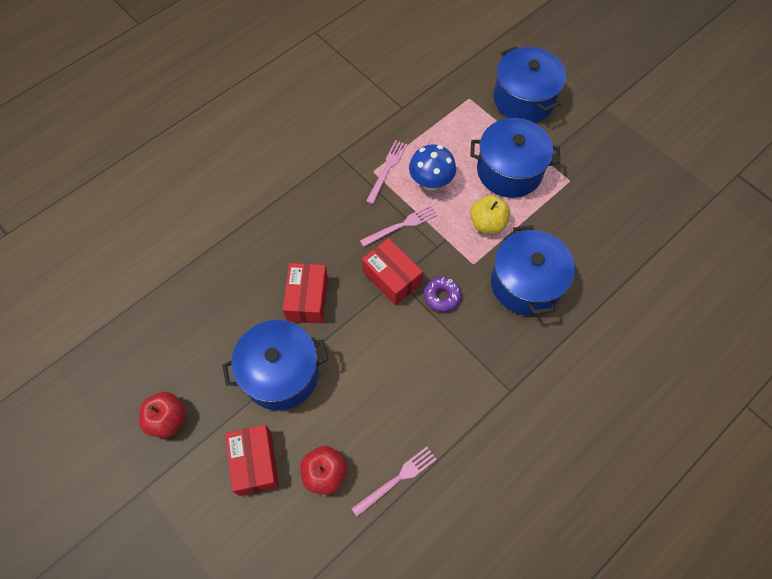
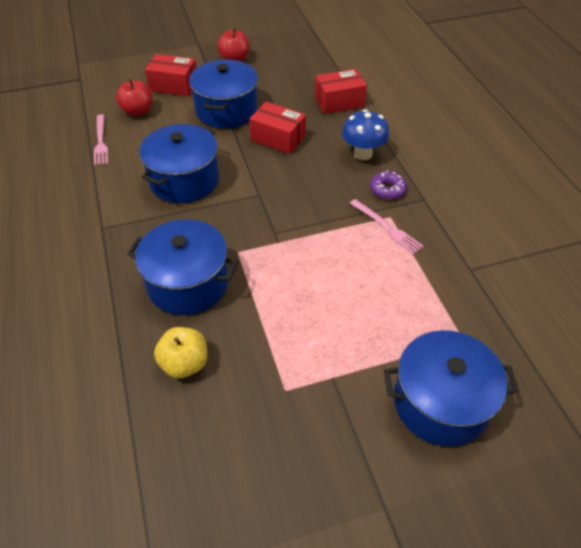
camera: 115 degrees right, 15 degrees down
(391, 278) = (263, 191): red box -> red box (339, 102)
(401, 225) = (313, 215): pink fork -> none
(430, 182) = (353, 256): blue mushroom -> blue mushroom (363, 154)
(442, 296) = (221, 217): purple donut -> purple donut (387, 189)
(487, 223) = (275, 282): yellow apple -> yellow apple (184, 364)
(509, 171) = (332, 332): blue pot -> blue pot (184, 180)

